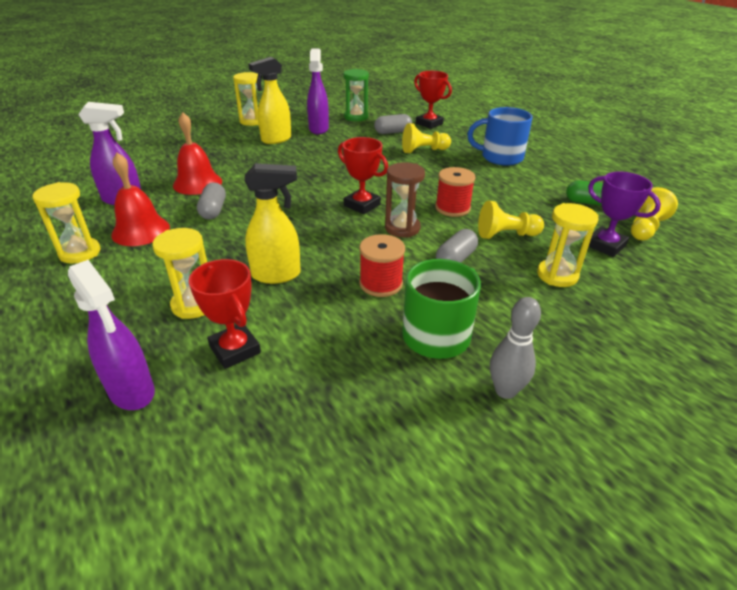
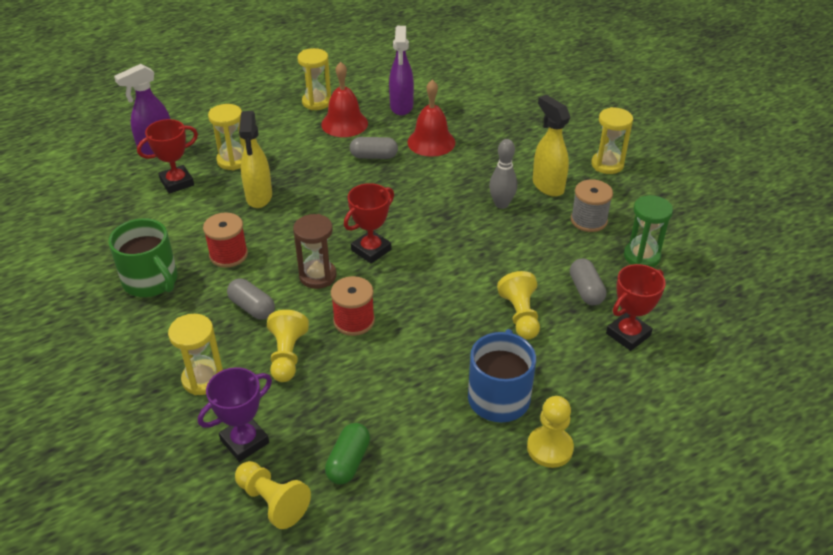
camera: 95 degrees right, 5 degrees up
(318, 129) = (588, 220): purple spray bottle -> grey spool
(505, 390) = (80, 308): grey bowling pin -> grey bowling pin (501, 204)
(530, 145) = (549, 448): none -> yellow pawn

